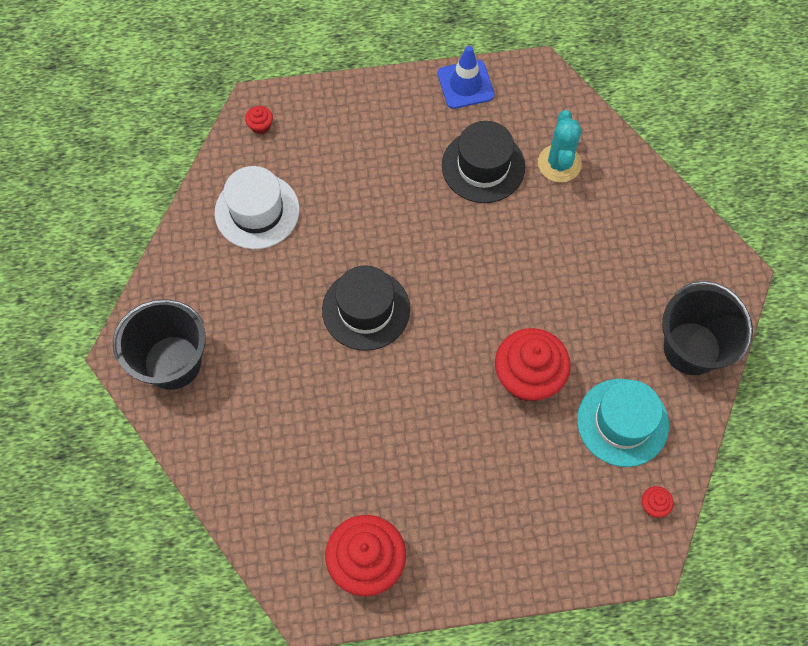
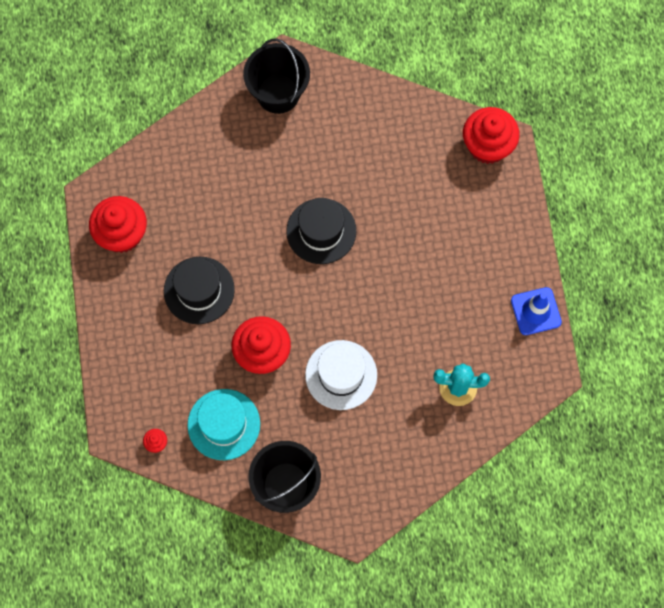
camera: 90 degrees right, 5 degrees up
(257, 211) = (407, 147): white hat -> white hat (341, 375)
(260, 126) = (487, 146): red cupcake -> red cupcake, size x2.45
(483, 166) = (453, 324): black hat -> black hat (199, 290)

